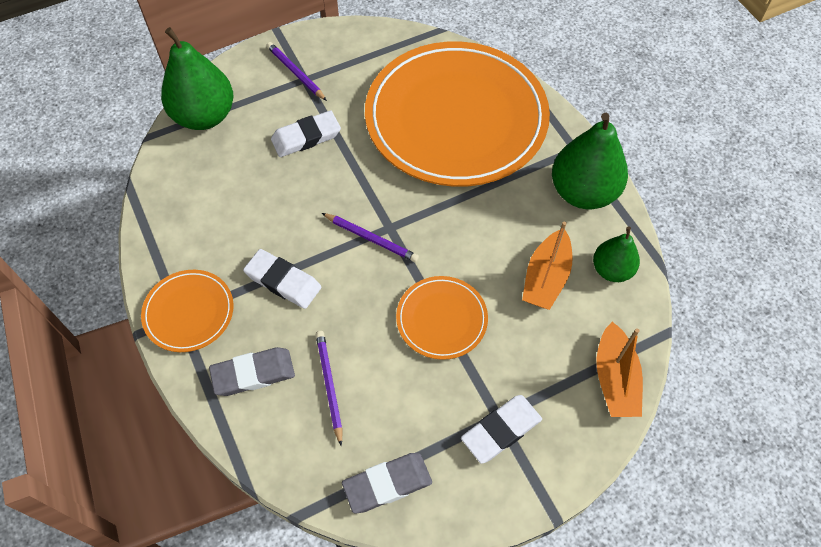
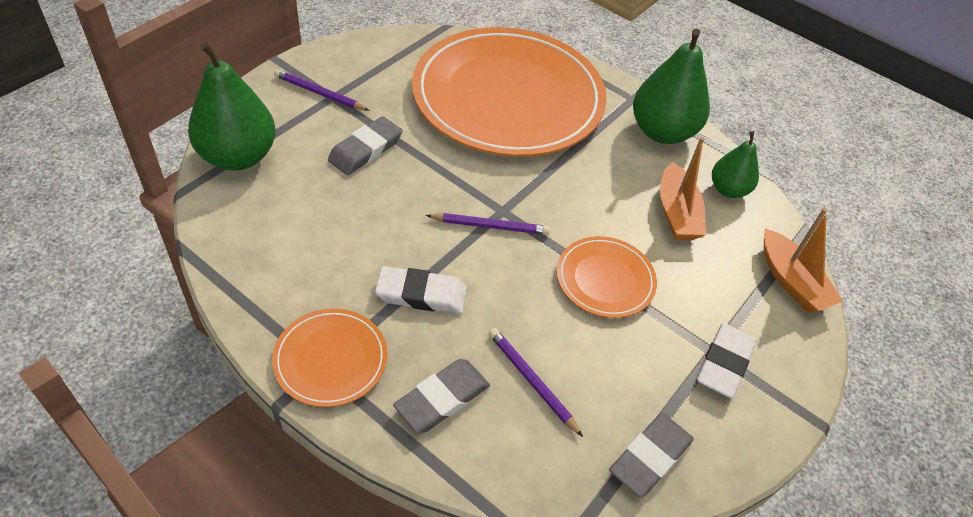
camera: 30 degrees left, 10 degrees down
(306, 137) = (365, 150): white eraser -> grey eraser

